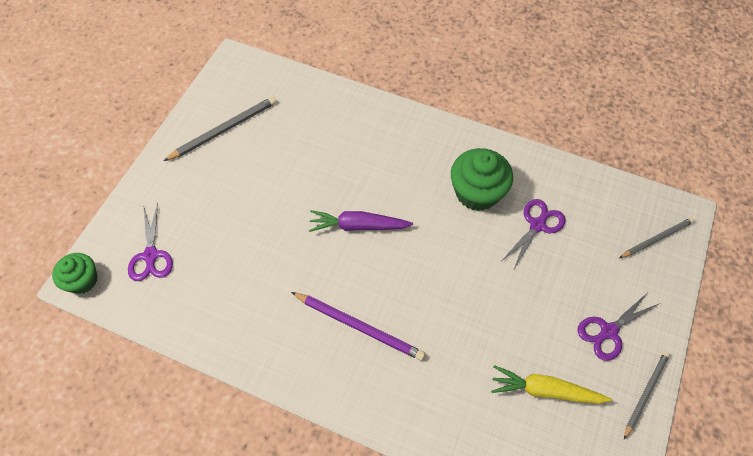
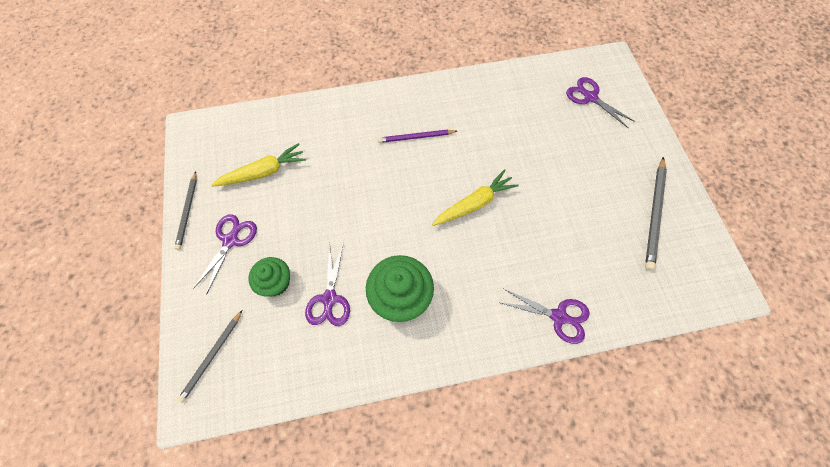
camera: 145 degrees right, 5 degrees up
(83, 280) = (610, 61): green cupcake -> green cupcake (275, 282)
(358, 226) = (474, 203): purple carrot -> yellow carrot
(359, 326) = (416, 137): purple pencil -> purple pencil, size x0.67
(367, 113) = (559, 316): none -> purple scissors

